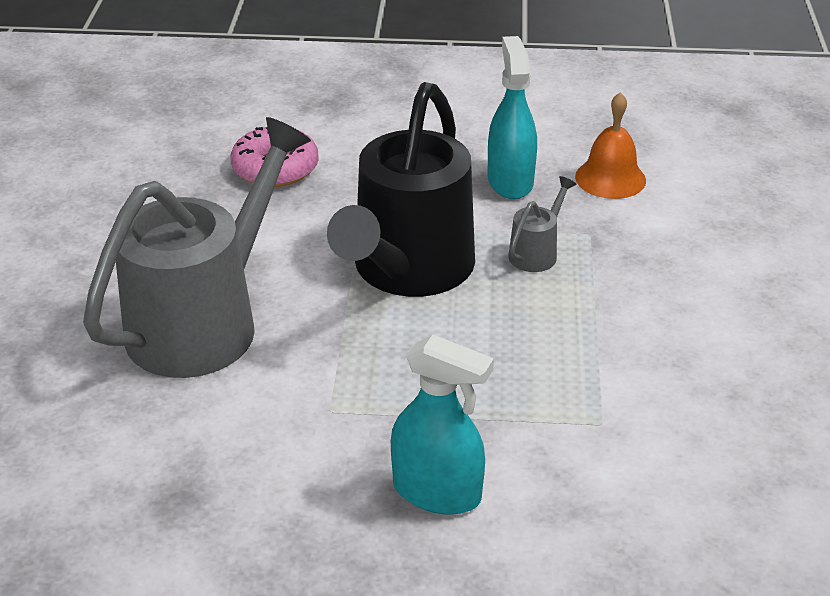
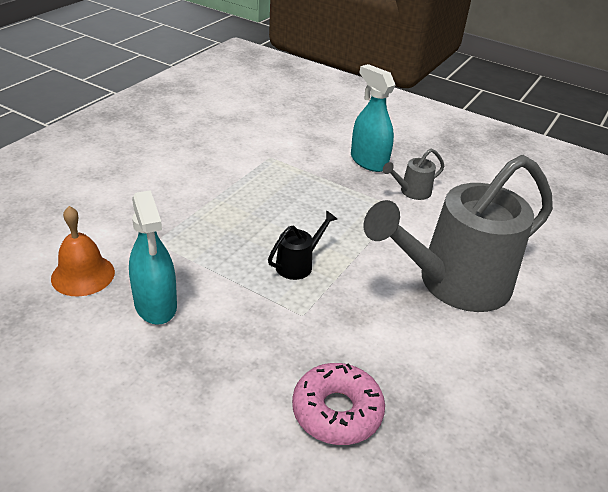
camera: 155 degrees left, 0 degrees up
(407, 272) = (298, 264): black watering can -> black watering can, size x0.40
(510, 181) = (155, 305): turquoise spray bottle -> turquoise spray bottle turned 45 degrees counterclockwise
(537, 252) = (203, 243): grey watering can -> grey watering can (411, 192)

